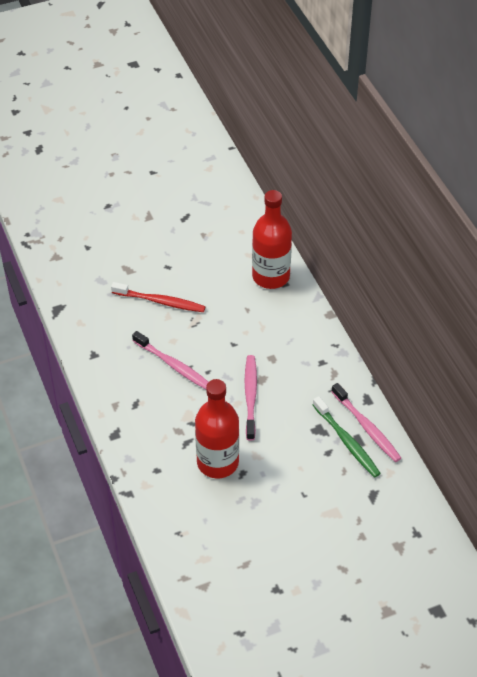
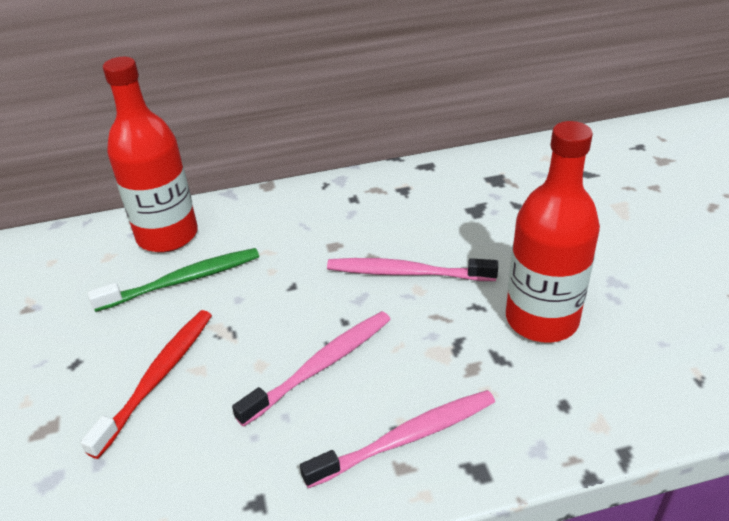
camera: 80 degrees left, 10 degrees down
(347, 442) = (498, 187): green toothbrush -> green toothbrush (183, 281)
(367, 427) = (474, 169): pink toothbrush -> pink toothbrush (406, 438)

